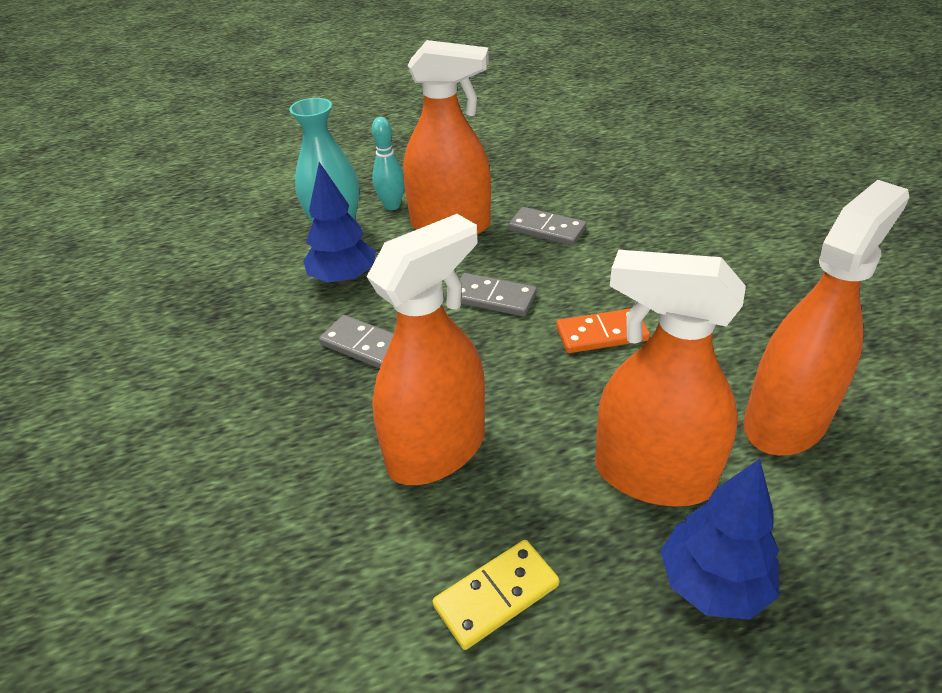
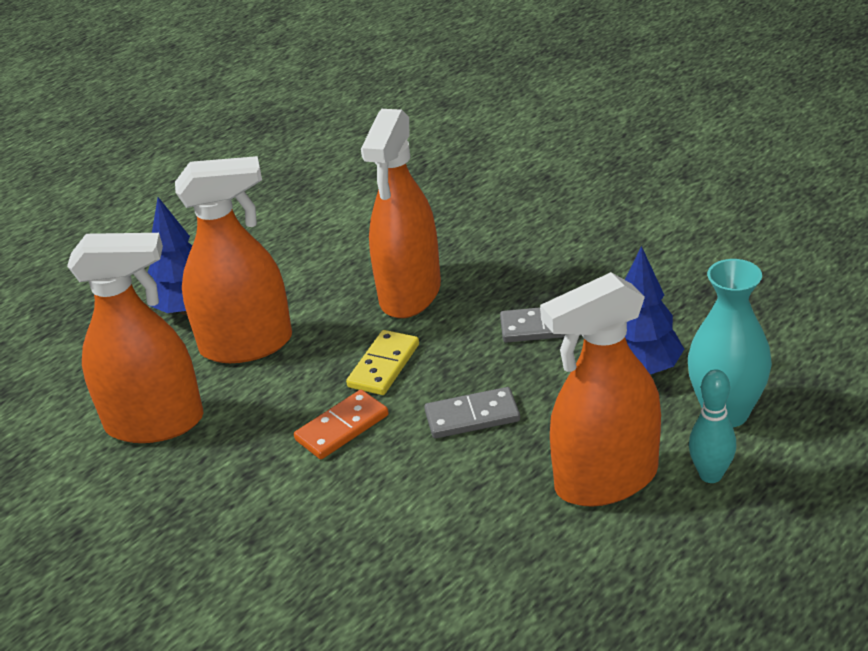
camera: 150 degrees right, 5 degrees down
(496, 595) = (313, 254): yellow domino -> yellow domino (384, 366)
(547, 229) = (487, 527): grey domino -> none
(785, 421) = (155, 422): orange spray bottle -> orange spray bottle turned 105 degrees counterclockwise

